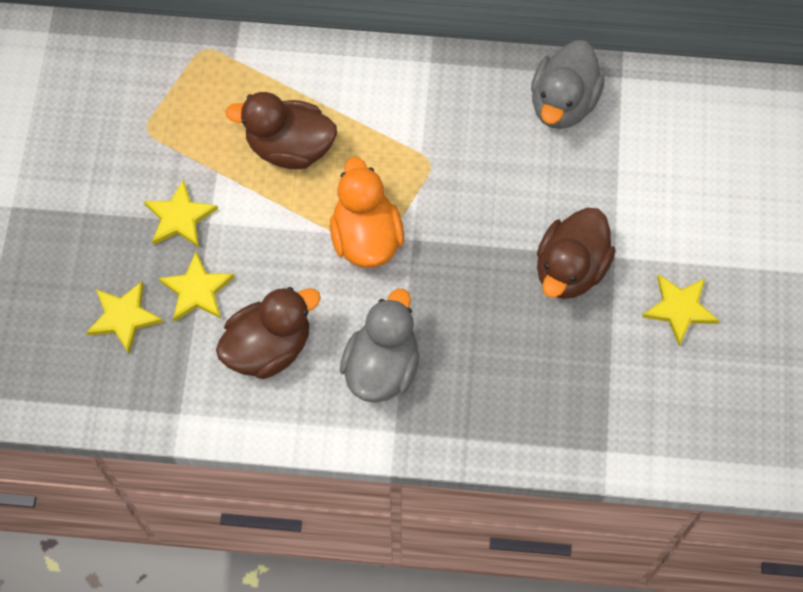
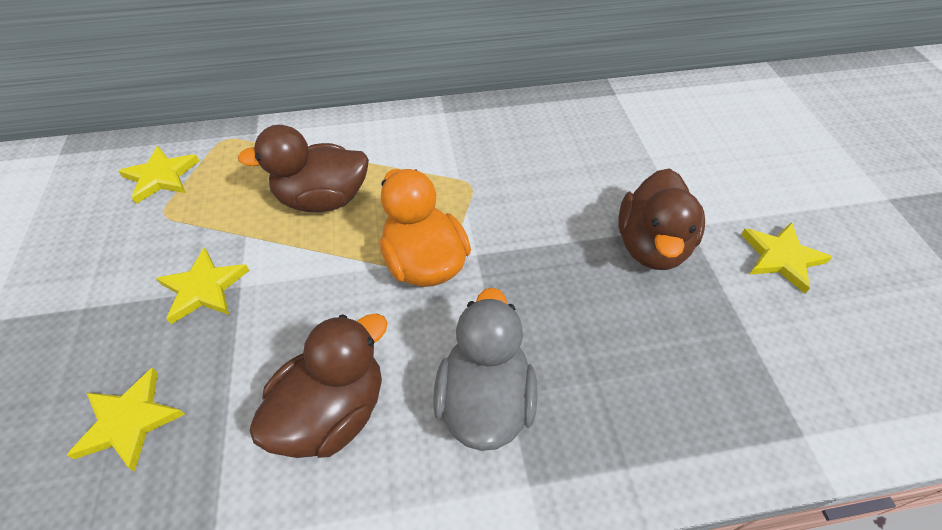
camera: 15 degrees left, 15 degrees down
(197, 290) = (229, 364): yellow star -> yellow star (161, 177)
(563, 103) = (575, 119): grey duck -> none

